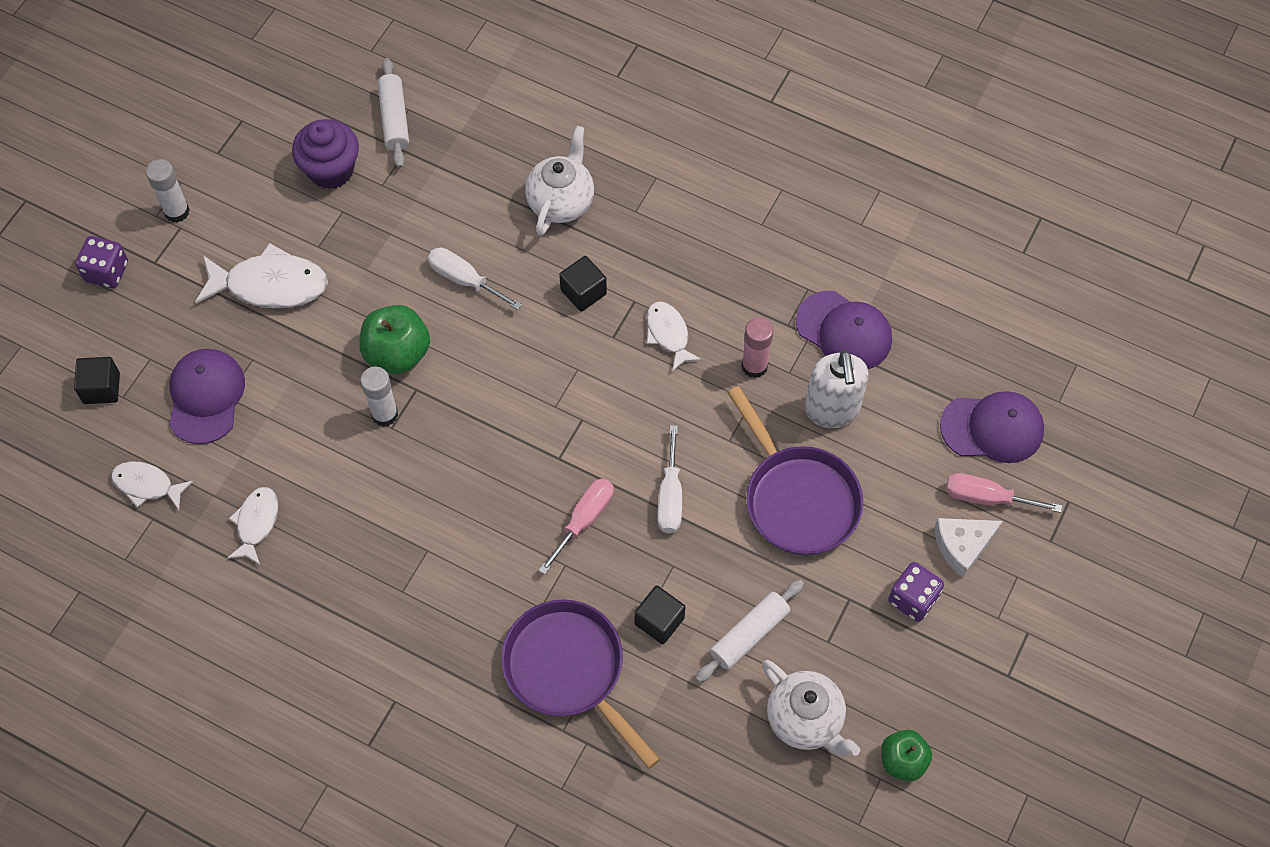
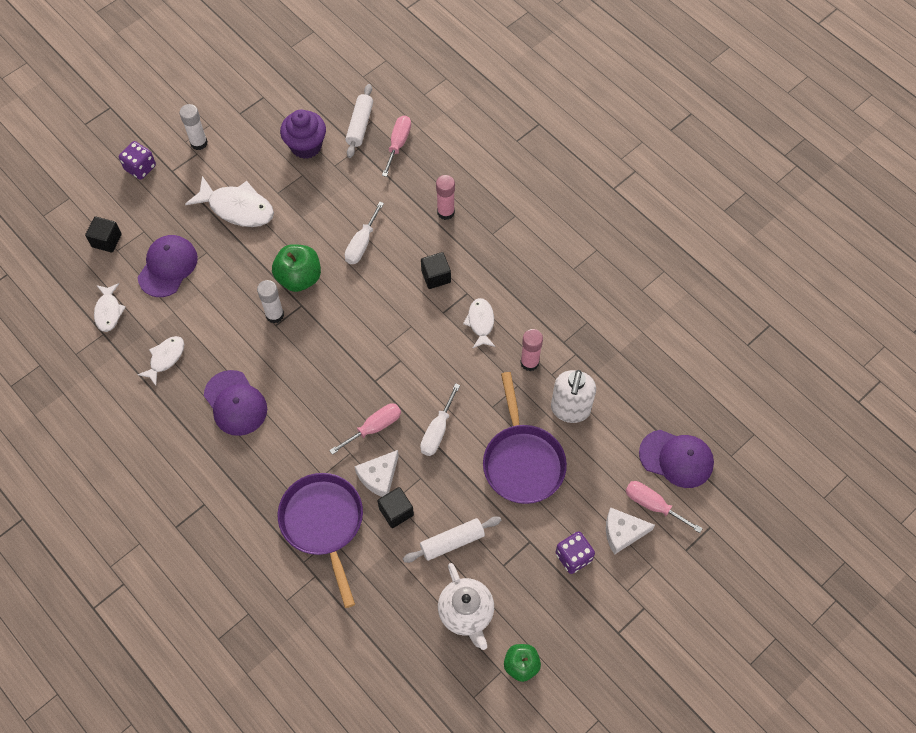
camera: 20 degrees right, 0 degrees up
(147, 485) = (108, 311): white fish -> white fish turned 135 degrees counterclockwise
(458, 129) = (398, 144): none -> pink screwdriver
(464, 280) = (362, 244): white screwdriver -> white screwdriver turned 120 degrees counterclockwise
(561, 202) = (445, 212): white teapot -> pink glue stick
(617, 583) = (379, 477): none -> white cheese
(844, 331) = (600, 359): purple cap -> purple cap (235, 403)

